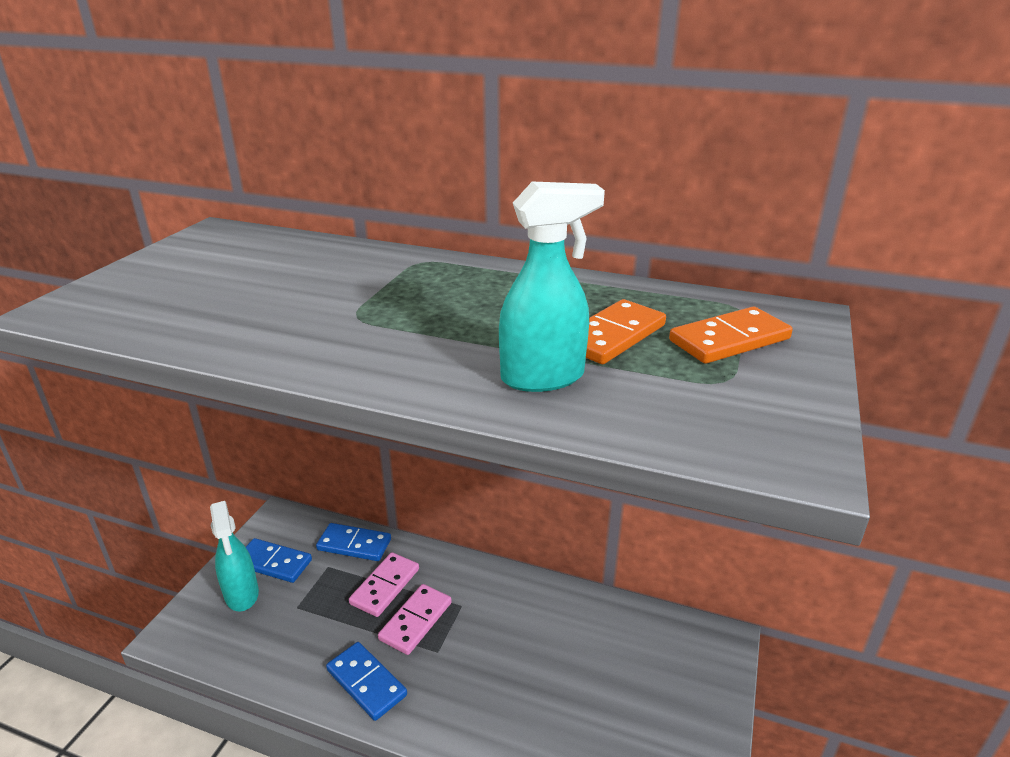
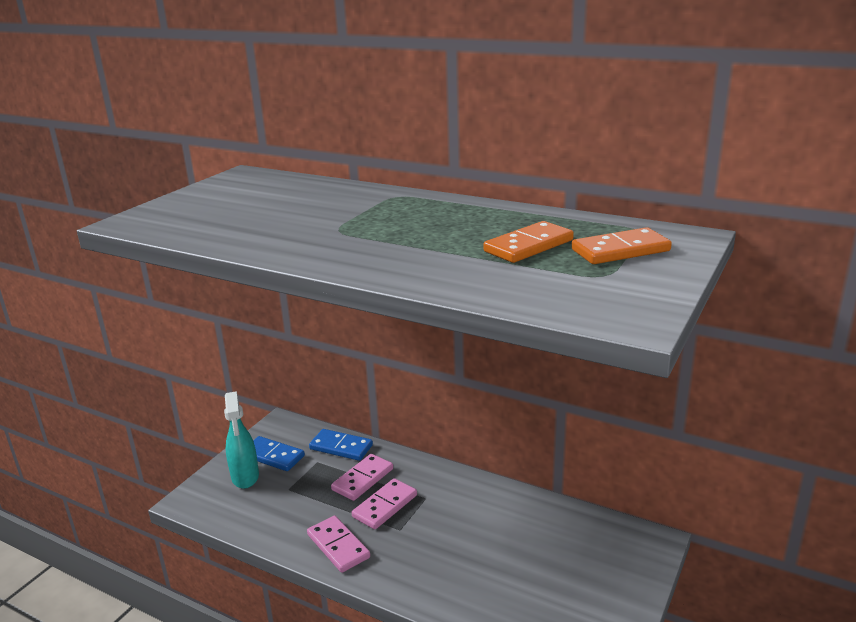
camera: 10 degrees right, 5 degrees down
(366, 683) = (338, 546): blue domino -> pink domino
(543, 377) = (465, 269): turquoise spray bottle -> none

